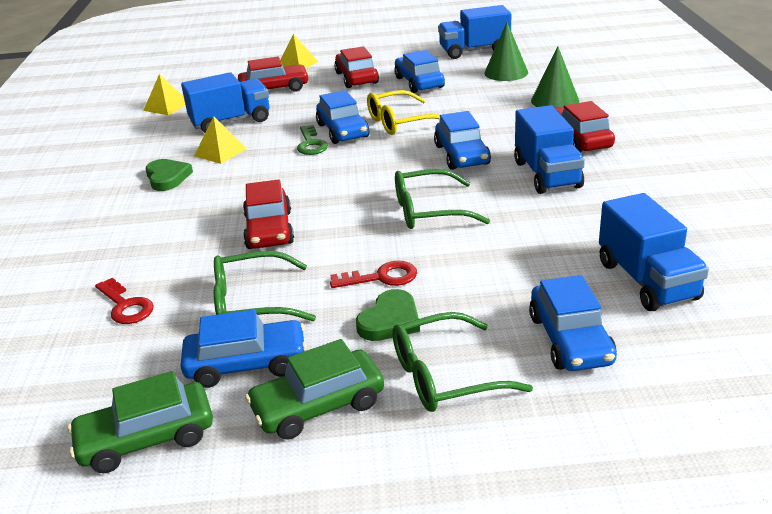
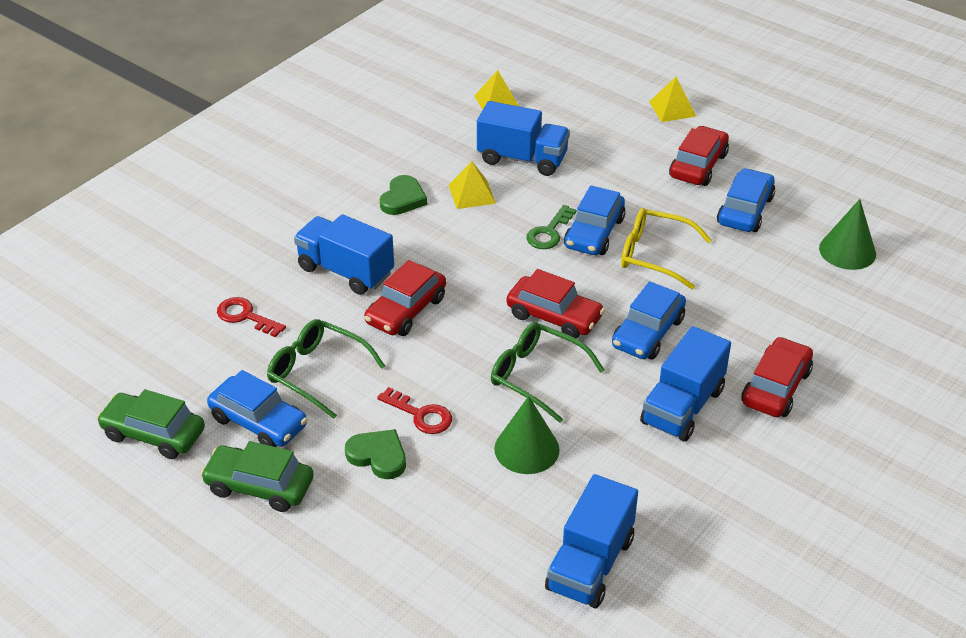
camera: 40 degrees right, 10 degrees up
(125, 306) = (246, 316): red key -> red key turned 120 degrees clockwise
(274, 89) = (609, 134): red car -> red car (554, 316)
(390, 320) = (378, 456): green heart -> green heart turned 135 degrees counterclockwise
(443, 376) = (352, 525): green glasses -> none
(474, 51) = (865, 197): blue truck -> blue truck (345, 271)
(555, 100) = (832, 322): green cone -> green cone (526, 449)
(570, 340) = (464, 565): blue car -> none

